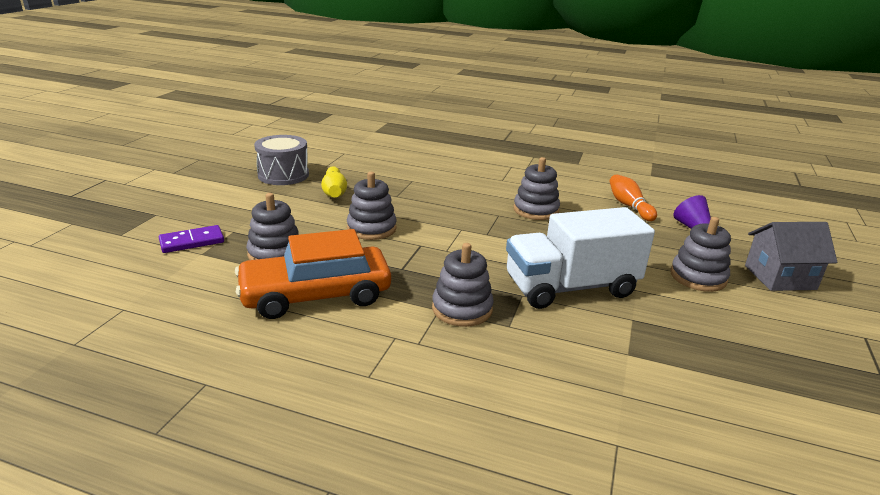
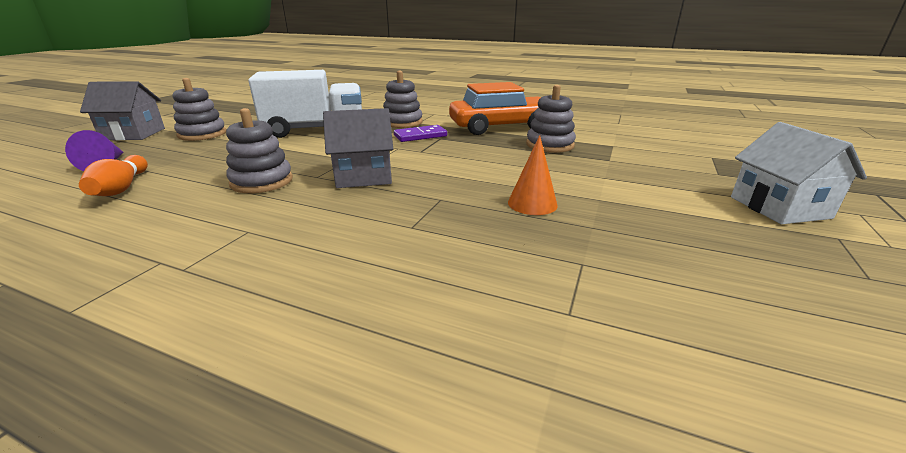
camera: 175 degrees left, 0 degrees up
(169, 187) = (779, 207): none -> white house
(192, 241) = (635, 152): purple domino -> purple domino (420, 136)
(283, 175) = (640, 234): grey drum -> none
(334, 192) = (532, 203): yellow bowling pin -> orange cone
(371, 228) = (469, 162): grey stacking toy -> none
(460, 214) = (363, 176): none -> grey house

